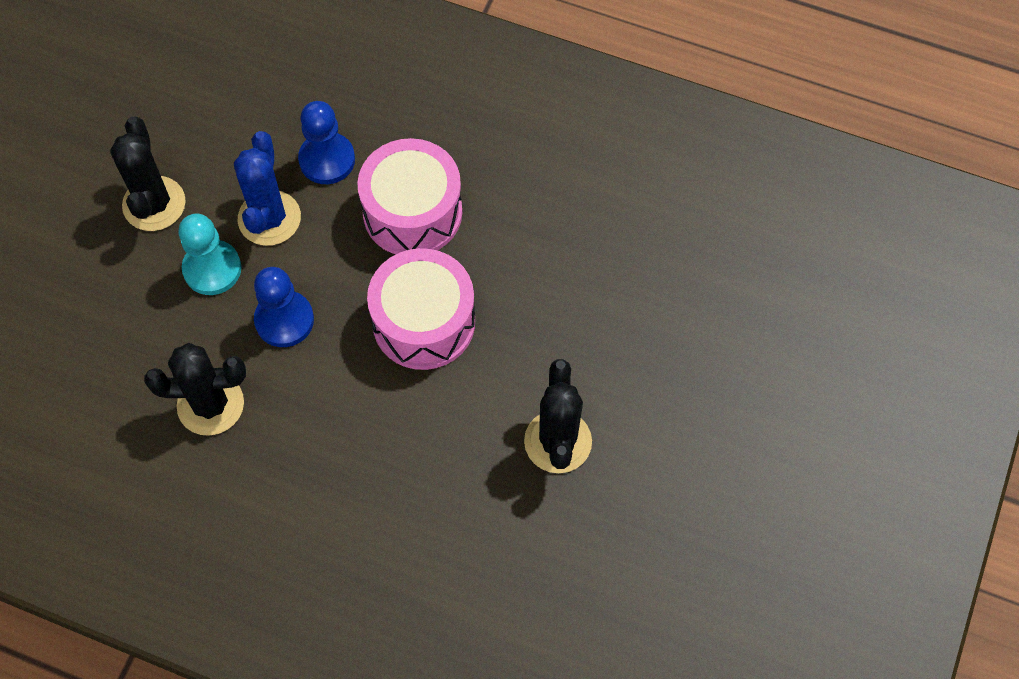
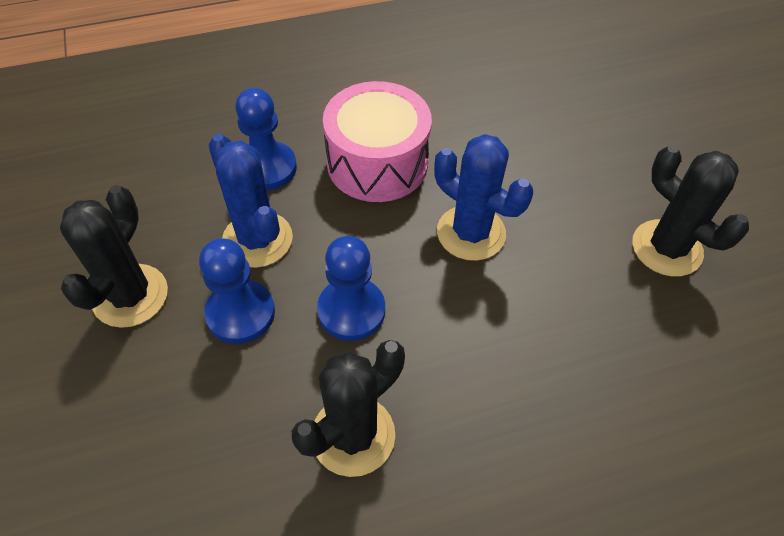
camera: 40 degrees left, 10 degrees down
(154, 204) = (130, 296): black cactus -> black cactus turned 60 degrees clockwise
(212, 269) = (240, 313): turquoise pawn -> blue pawn
(424, 322) = (471, 233): pink drum -> blue cactus

